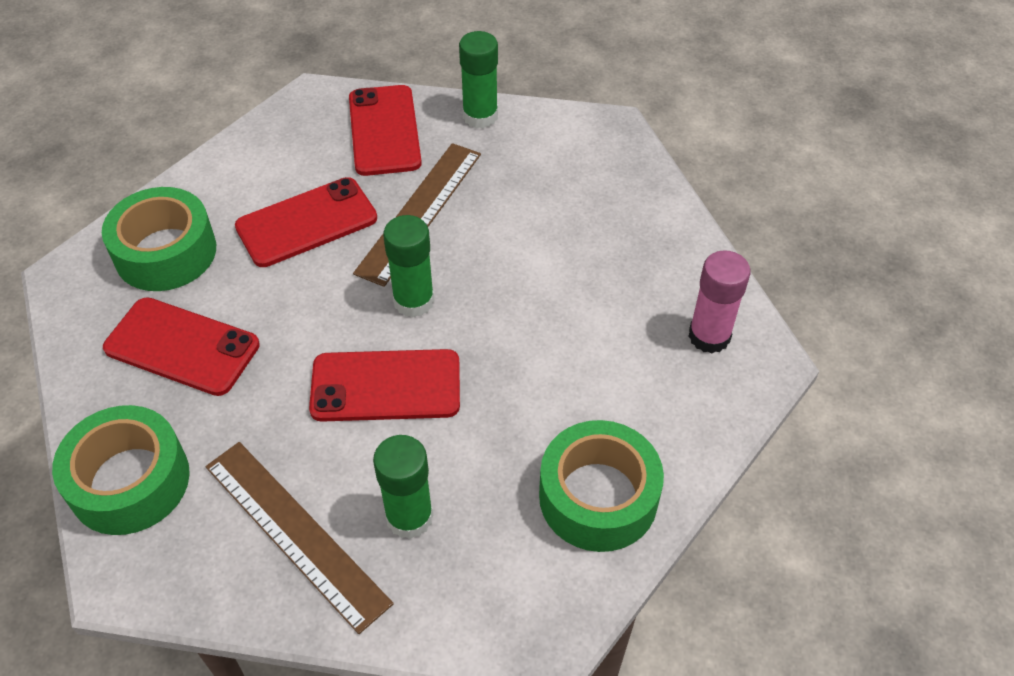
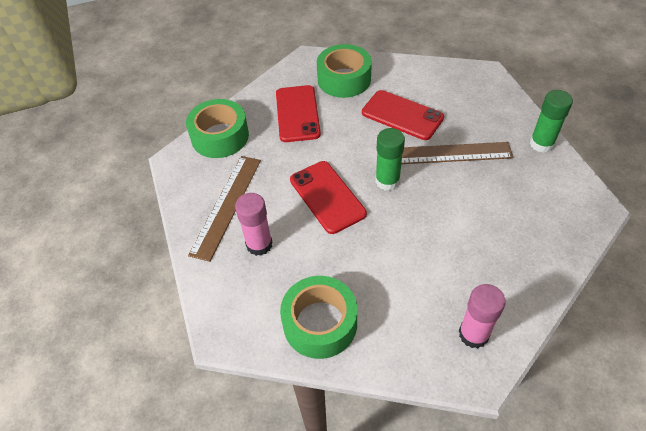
camera: 65 degrees right, 0 degrees up
(384, 130) = (490, 111): red phone -> none
(409, 517) = (259, 244): green glue stick -> pink glue stick

